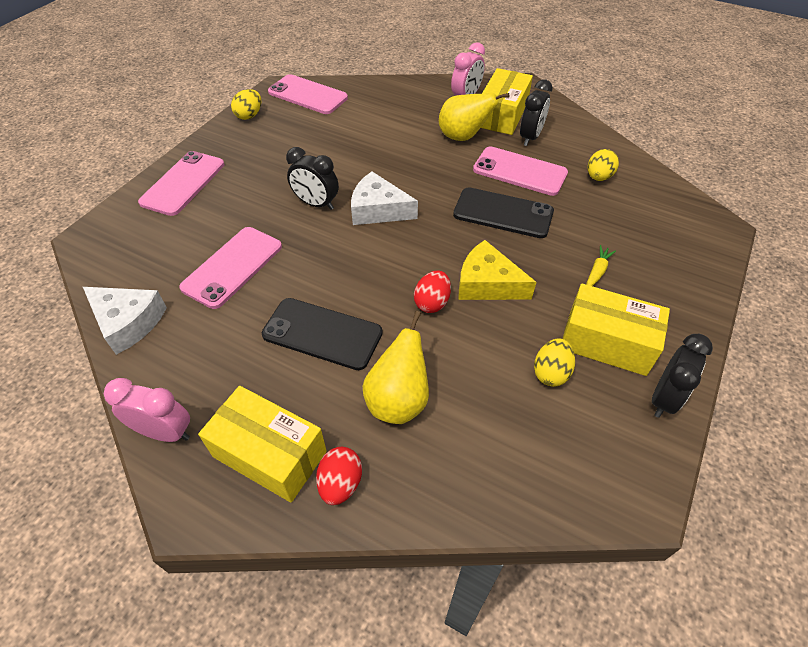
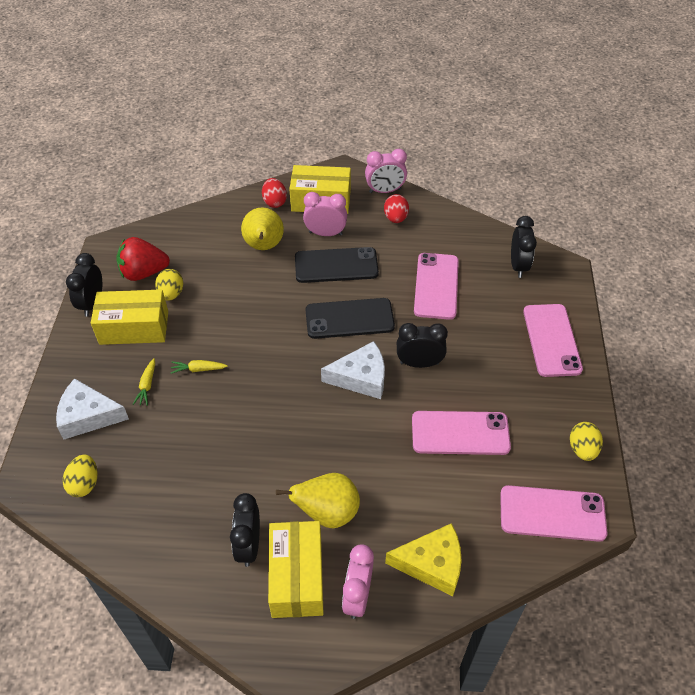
camera: 155 degrees right, 0 degrees up
(127, 257) = (518, 266): none -> black clock
(128, 322) = (466, 229): white cheese -> white cheese (88, 416)
(303, 388) = (325, 233): none -> pink clock
(432, 303) = (272, 312): red egg -> red egg (395, 218)
(487, 283) = (235, 342): yellow cheese -> yellow cheese (432, 564)
(503, 213) = (245, 417): black phone -> black phone (349, 319)
(519, 171) = (245, 481): pink phone -> pink phone (460, 433)
(537, 269) = (198, 369): none -> yellow carrot
(585, 423) = (144, 273): none -> red strawberry
(598, 177) = (158, 506): yellow egg -> yellow egg (84, 483)

